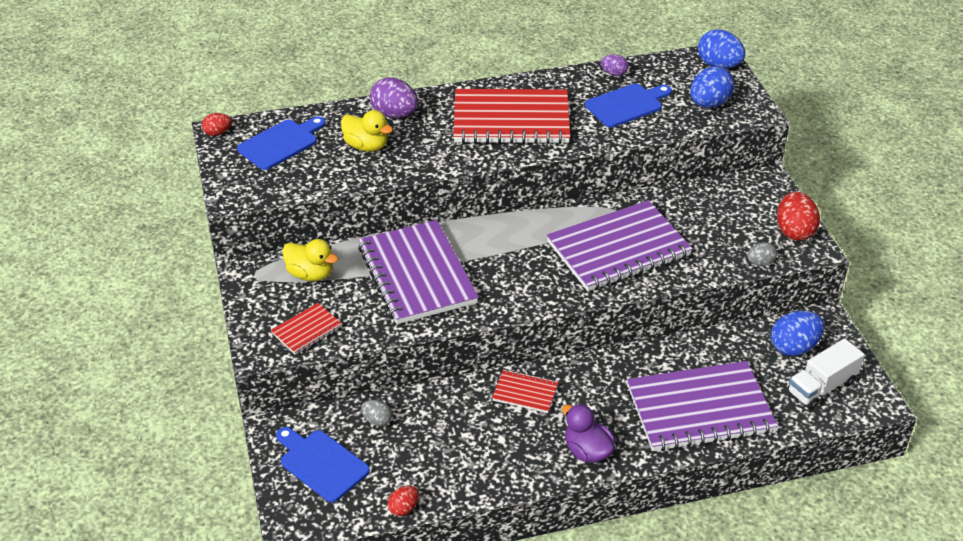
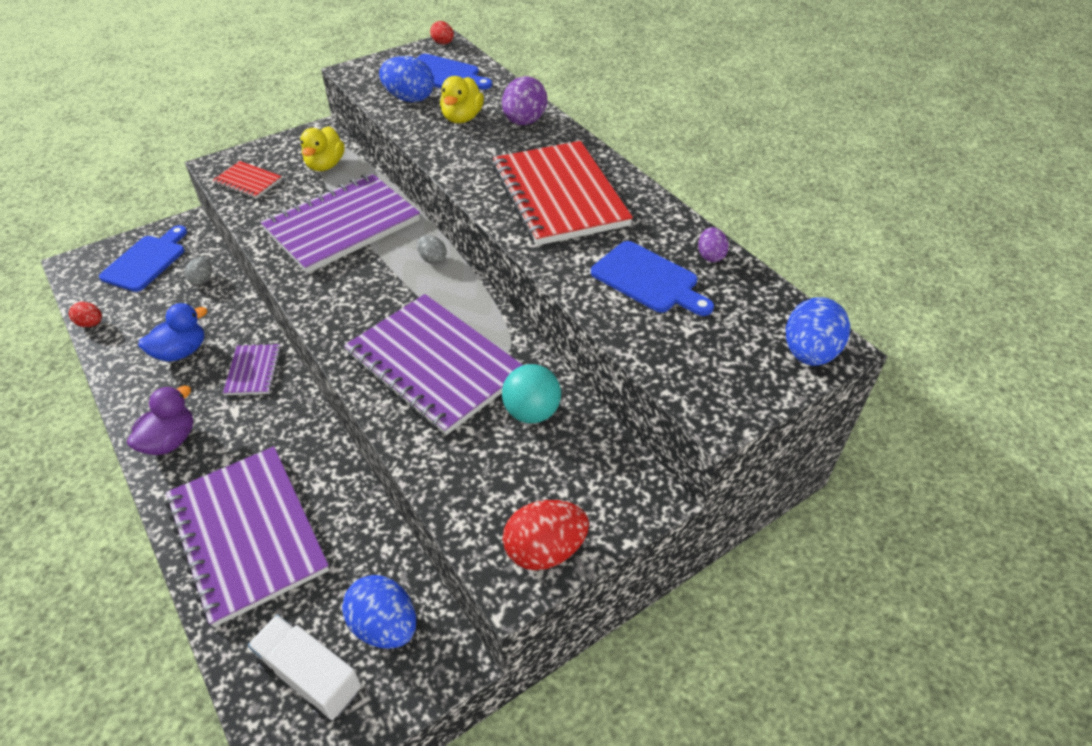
camera: 70 degrees right, 5 degrees up
(477, 440) = (181, 351): none -> blue duck
(525, 392) = (253, 371): red notebook -> purple notebook
(682, 212) = (531, 412): none -> turquoise ball
(709, 104) = (703, 358): blue egg -> blue egg (409, 98)
(760, 263) = (457, 518): grey egg -> grey egg (432, 259)

